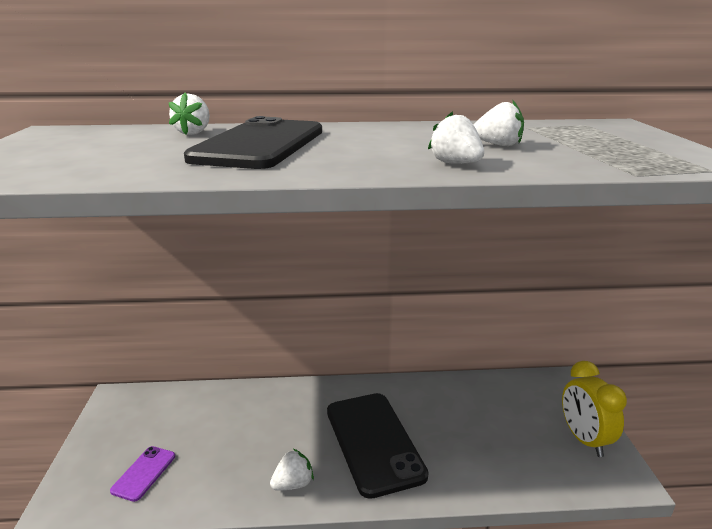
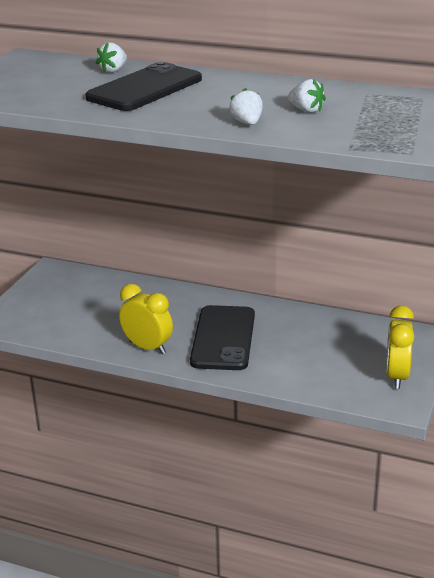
camera: 25 degrees right, 5 degrees up
(144, 473) = (52, 318): purple phone -> none
(293, 484) = (147, 347): white strawberry -> yellow clock

